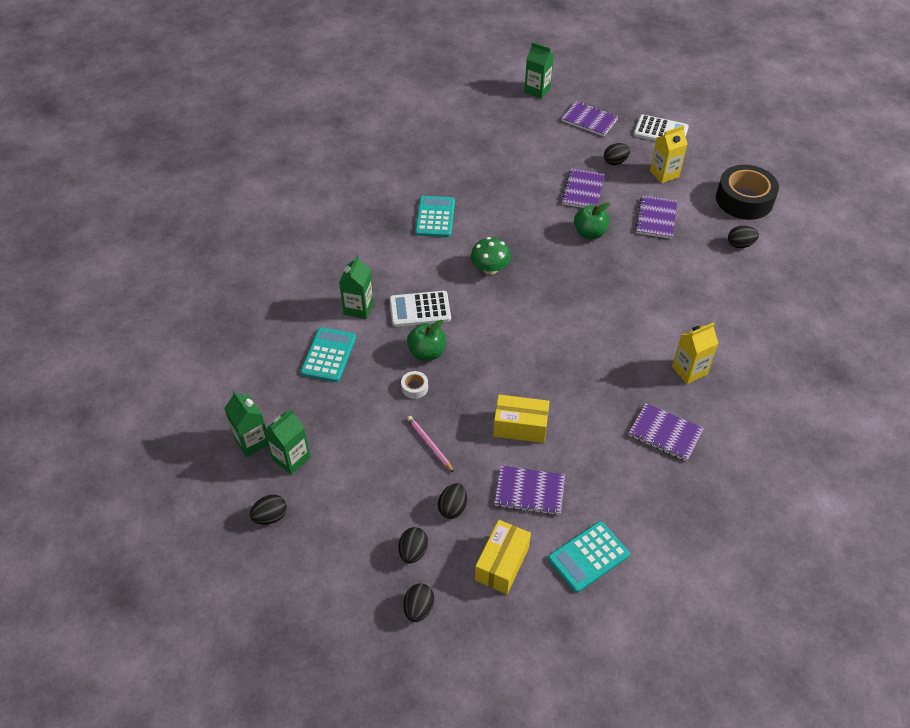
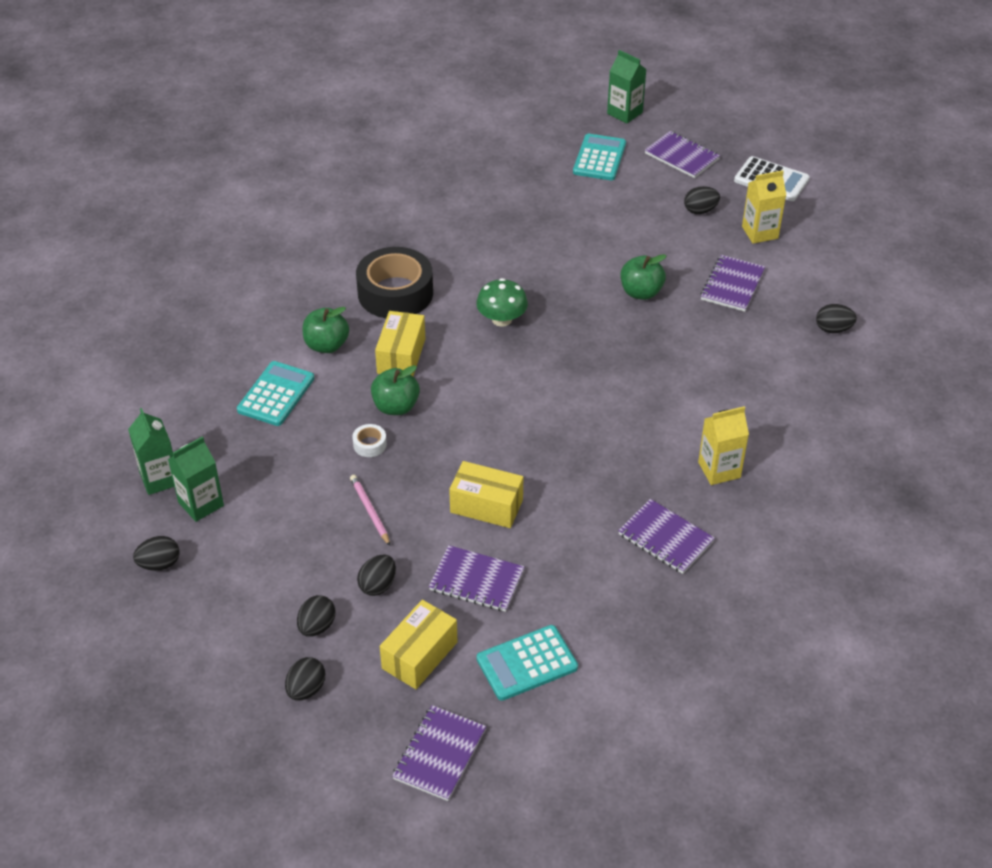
camera: 10 degrees right, 5 degrees down
(358, 308) = (326, 345): green carton -> green apple
(420, 309) = (401, 356): white calculator -> yellow box
(435, 217) = (450, 251): turquoise calculator -> turquoise calculator (599, 158)
(583, 191) = (647, 241): purple notebook -> purple notebook (440, 754)
(744, 200) = (856, 276): black tape -> black tape (395, 293)

